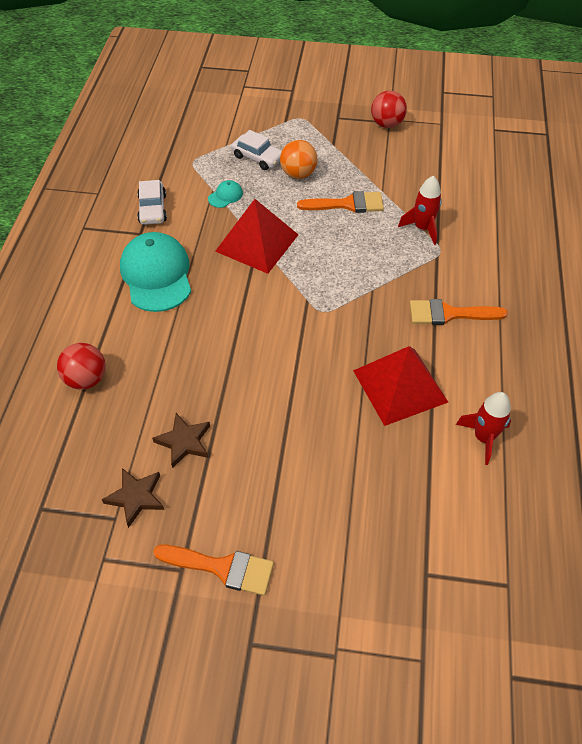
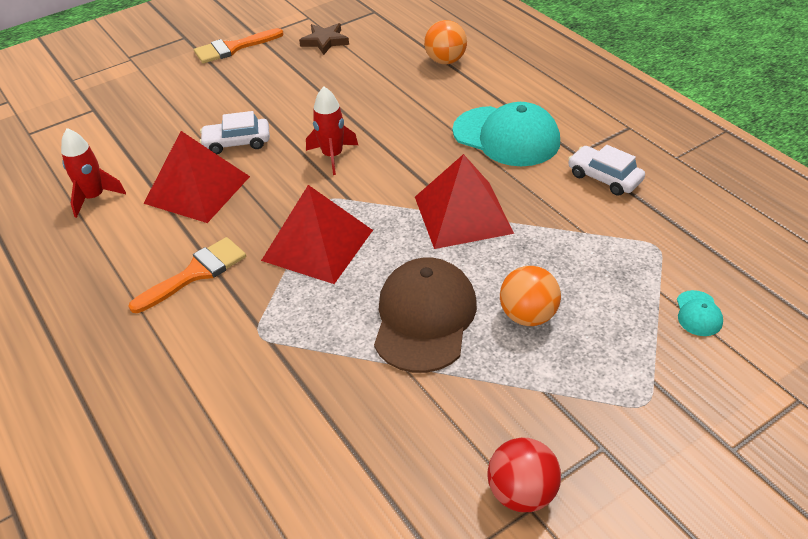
camera: 140 degrees right, 10 degrees down
(86, 379) = (445, 61): red ball -> orange ball
(184, 442) = (330, 74): brown star -> none
(225, 196) = (562, 236): turquoise cap -> turquoise cap (698, 313)
(258, 157) = (602, 303): white car -> white car (237, 142)
(347, 204) = (424, 318): orange brush -> brown cap
(359, 282) = (317, 245): none -> red pyramid
(422, 228) = (305, 349): red rocket -> red rocket (332, 156)

